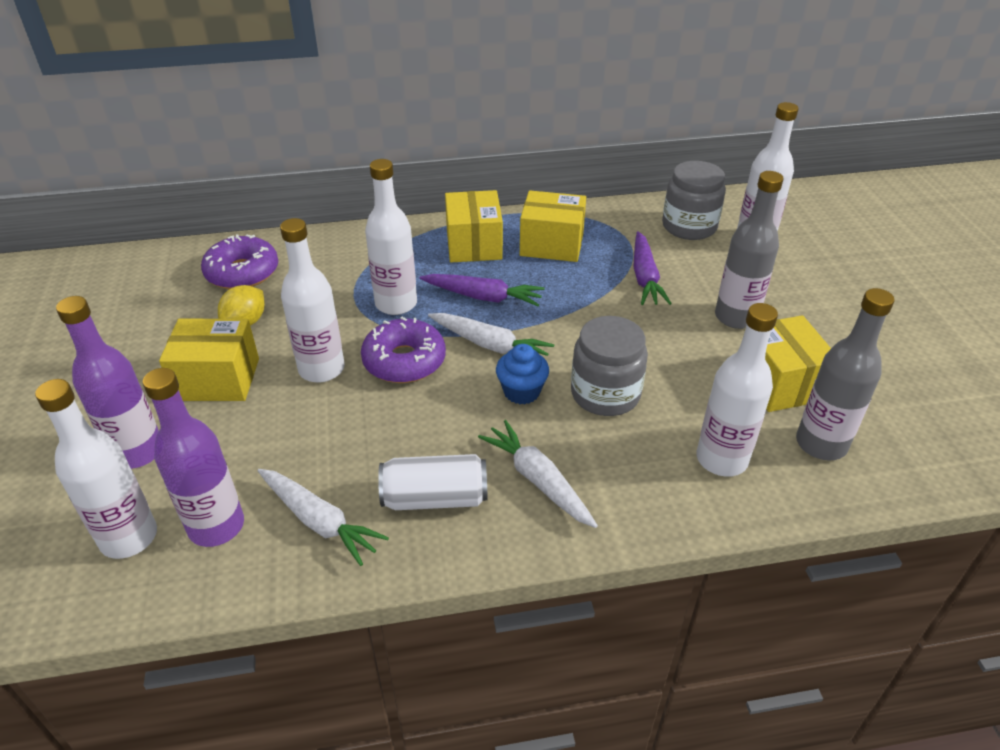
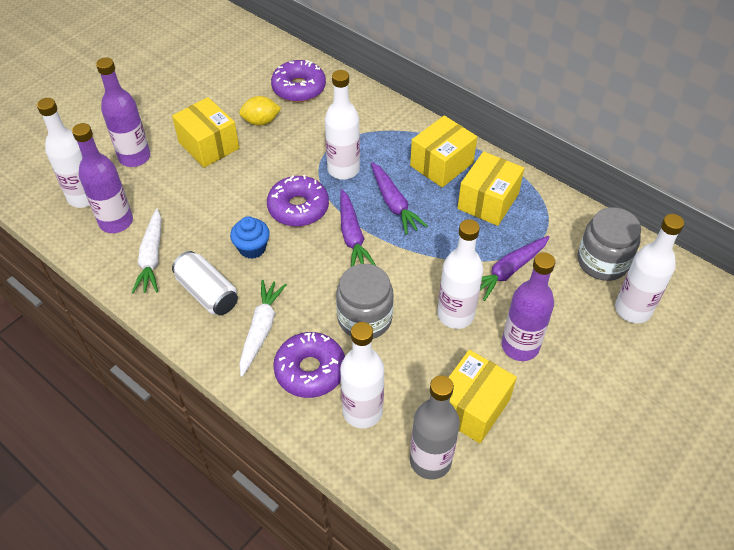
camera: 50 degrees right, 10 degrees up
(321, 369) = (256, 179): white bottle -> white bottle (455, 315)
(490, 345) = (352, 236): white carrot -> purple carrot
(521, 392) = (326, 277): blue cupcake -> blue cupcake (252, 248)
(551, 244) = (488, 201): yellow box -> yellow box turned 60 degrees clockwise
(632, 470) = (310, 370): none -> purple donut
(736, 317) = (520, 346): grey bottle -> purple bottle

